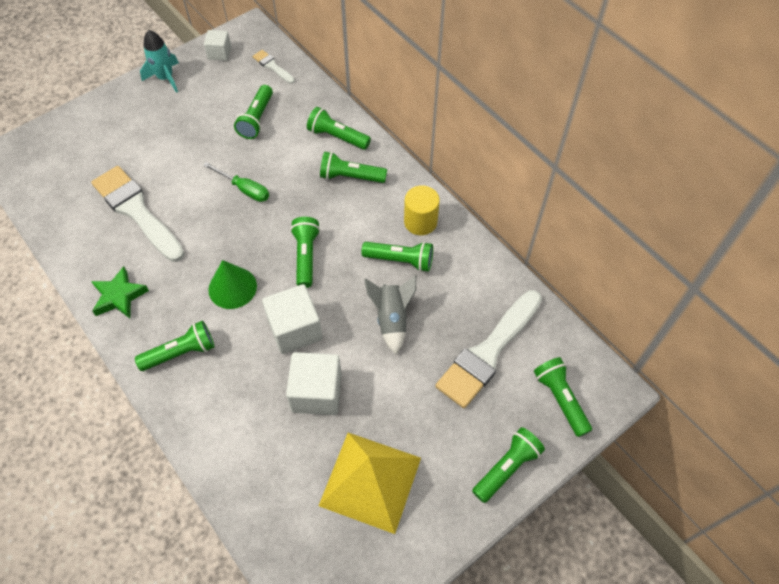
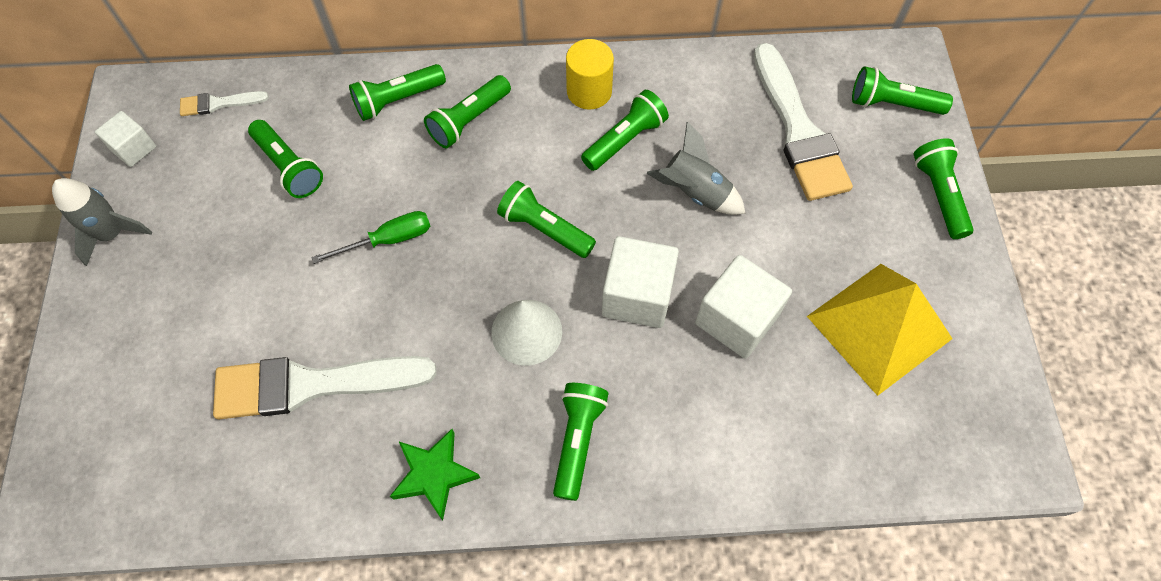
camera: 55 degrees left, 5 degrees up
(165, 78) = (112, 234): turquoise rocket -> grey rocket
(232, 287) = (526, 332): green cone -> white cone

